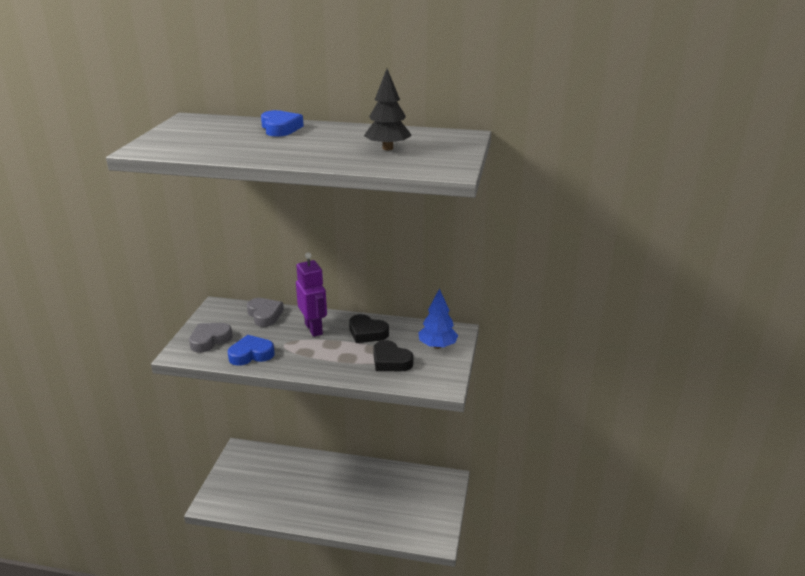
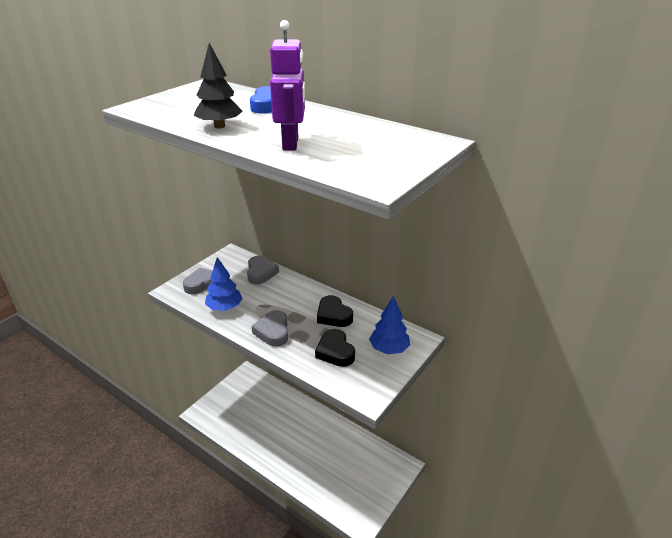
camera: 25 degrees right, 5 degrees up
(251, 354) = (224, 308): blue heart -> blue tree
(314, 329) = (291, 298): purple robot -> purple robot (291, 143)
(318, 361) = (273, 331): none -> grey heart
(387, 148) = (342, 143): black tree -> black tree (219, 126)

